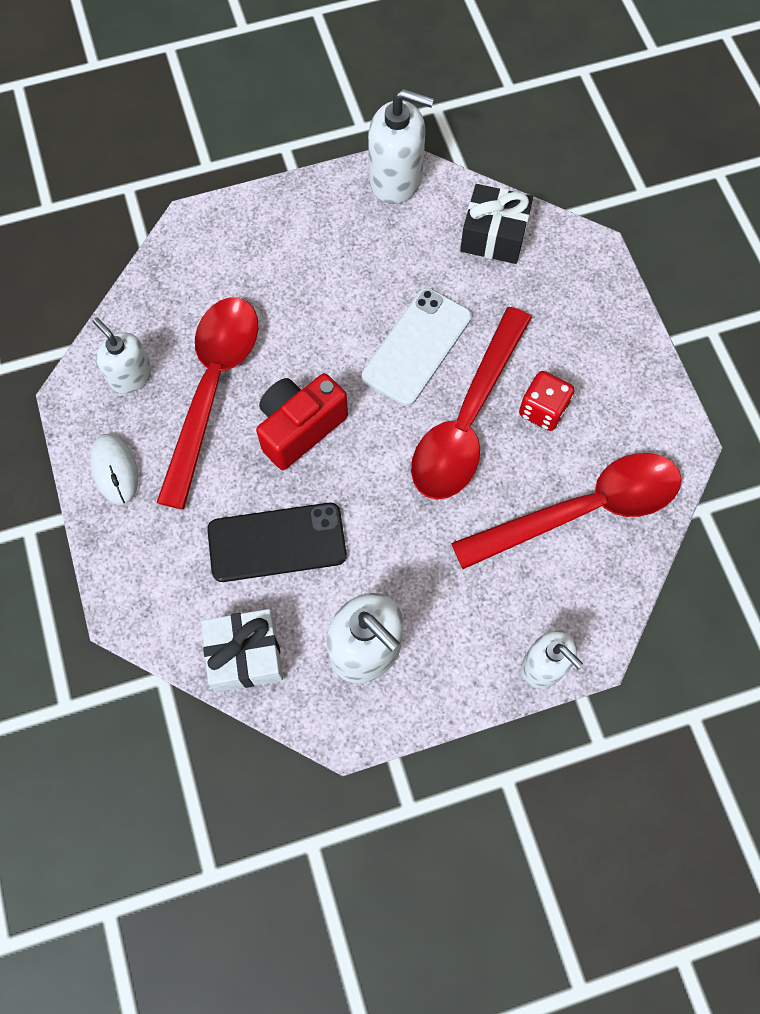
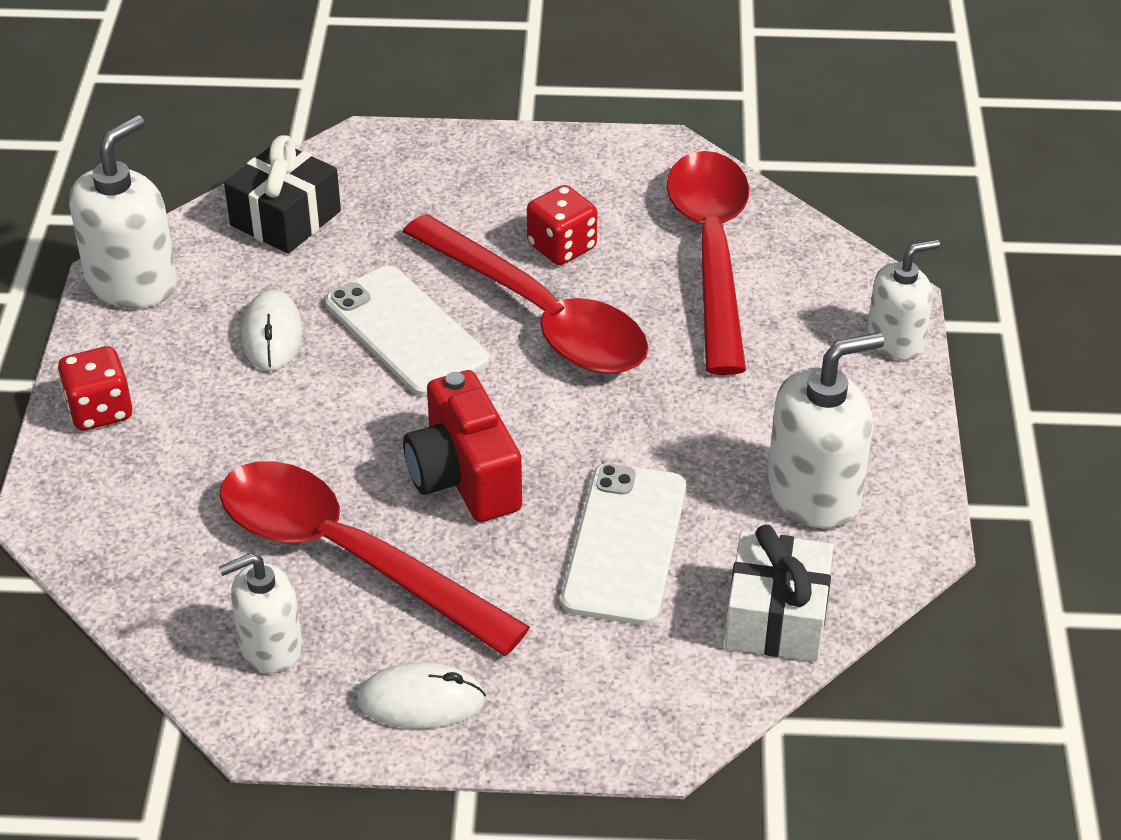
camera: 70 degrees left, 25 degrees down
(277, 542) = (625, 544): black phone -> white phone
(281, 211) = (100, 410): none -> red dice
(382, 273) = (272, 335): none -> white mouse

